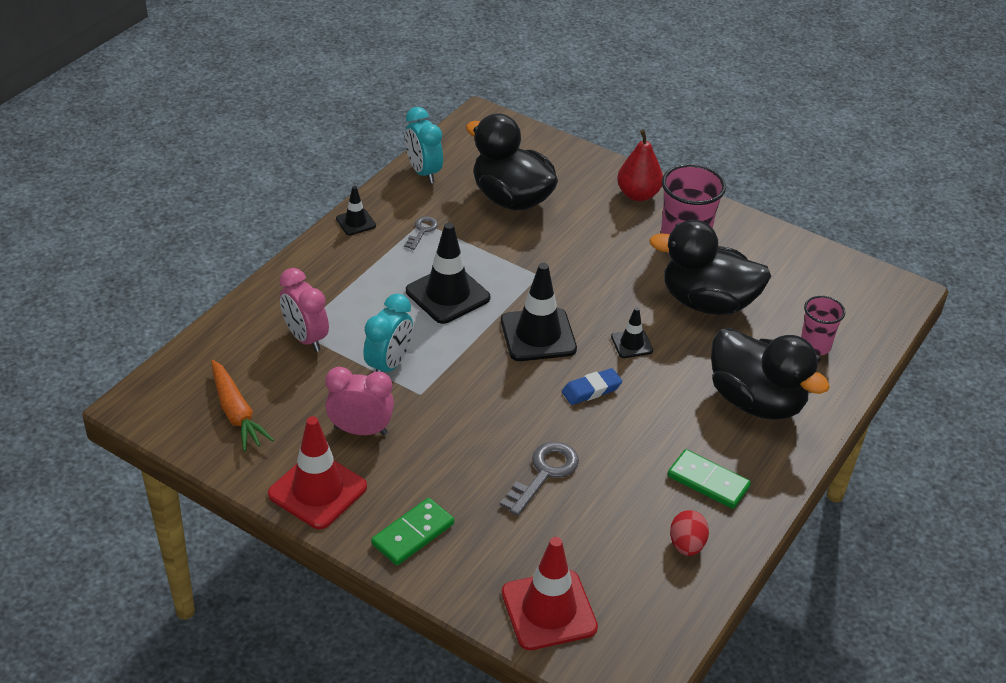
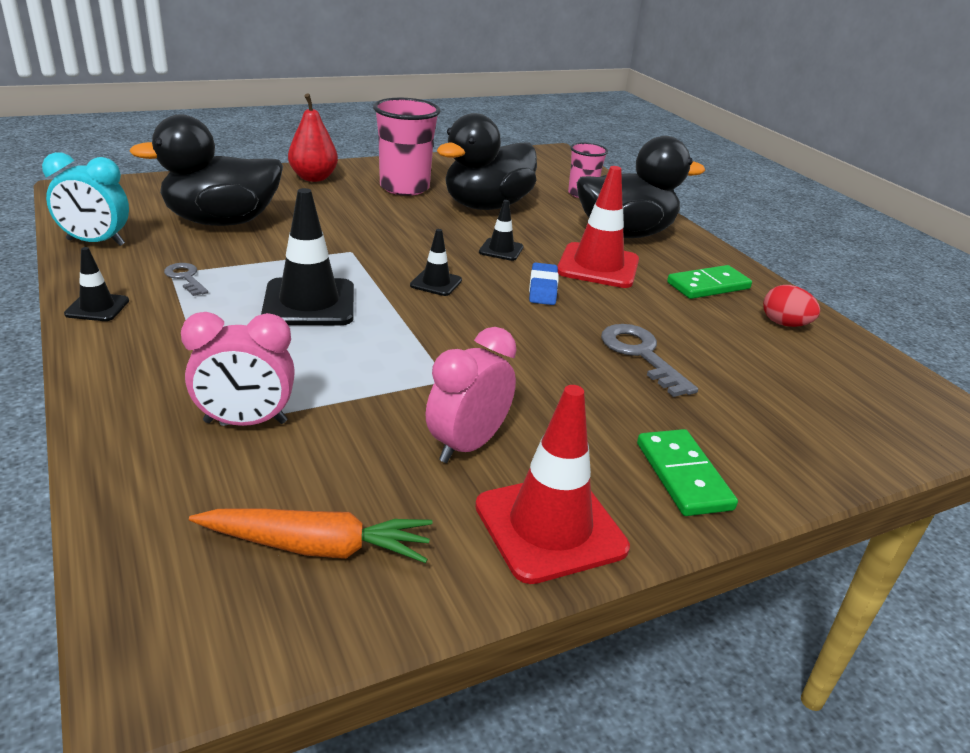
camera: 60 degrees left, 10 degrees down
(389, 365) = (374, 381): turquoise clock -> none
(538, 335) = (436, 283): black traffic cone -> black traffic cone, size x0.52
(549, 610) = (848, 429): red traffic cone -> red traffic cone (598, 266)

